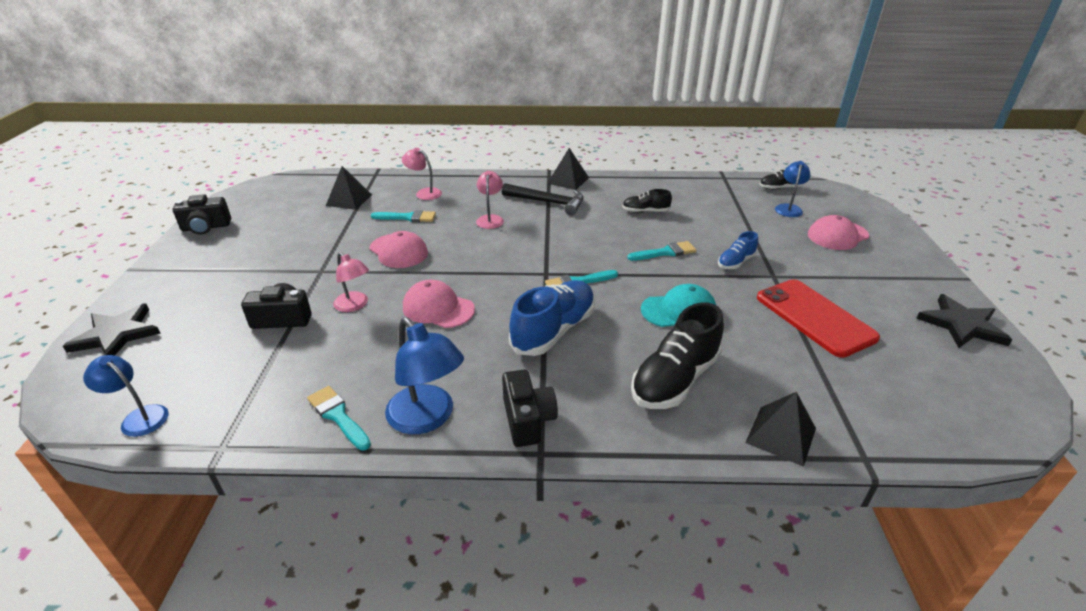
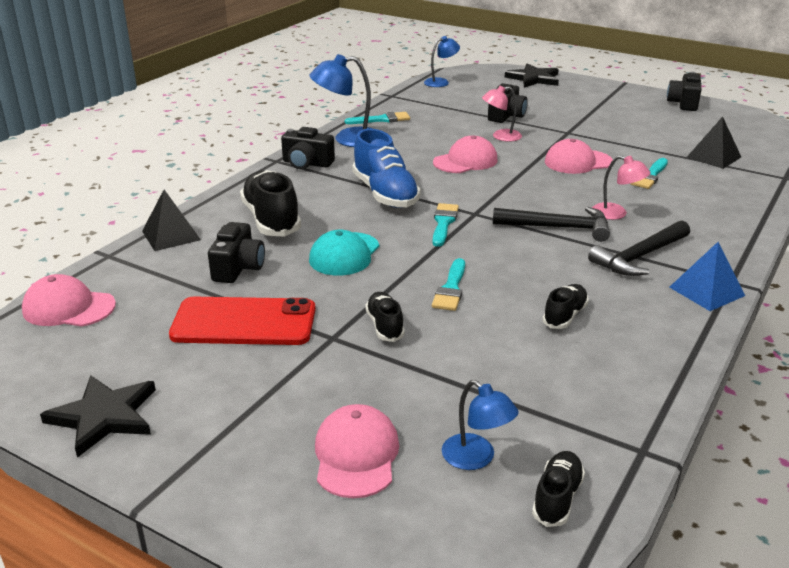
camera: 120 degrees right, 5 degrees down
(424, 193) = (712, 193): pink lamp -> none
(535, 235) = (558, 227): none -> black hammer
(568, 180) = (706, 291): black pyramid -> blue pyramid
(736, 262) = (385, 326): blue shoe -> black shoe
(766, 356) = (238, 268): none -> black camera
(944, 423) = (68, 308): none -> pink cap

